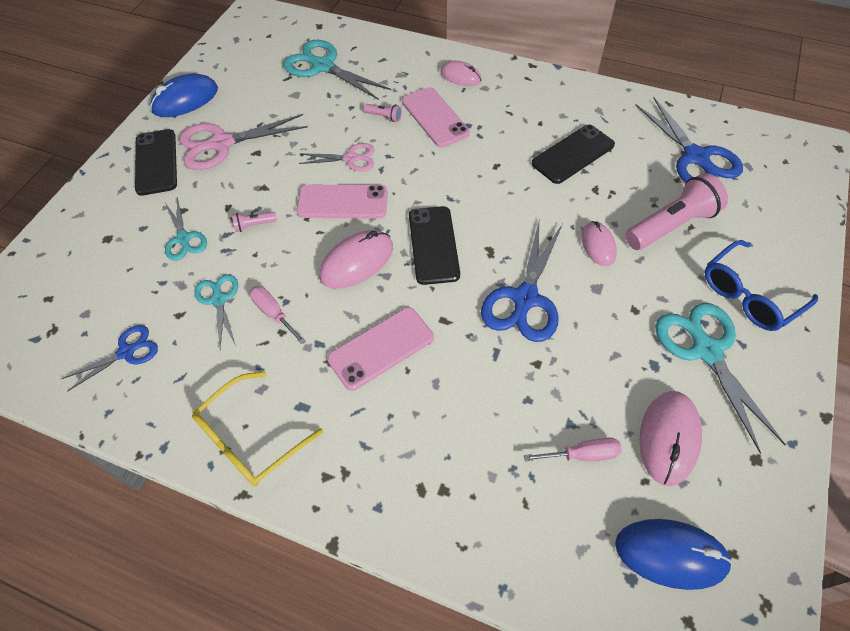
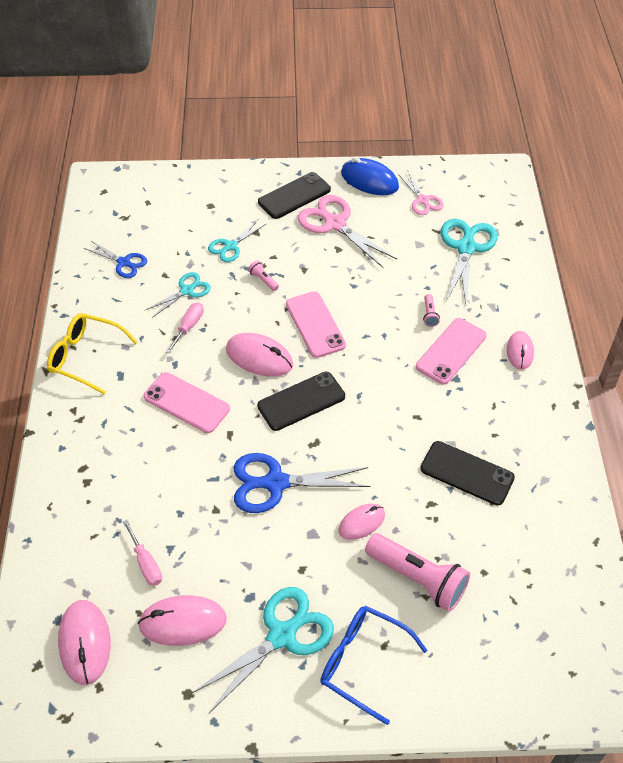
camera: 65 degrees right, 5 degrees down
(351, 158) = (366, 311): pink scissors -> pink scissors (423, 200)
(670, 554) = (85, 643): blue mouse -> pink mouse
(696, 158) = (526, 583): blue scissors -> none

